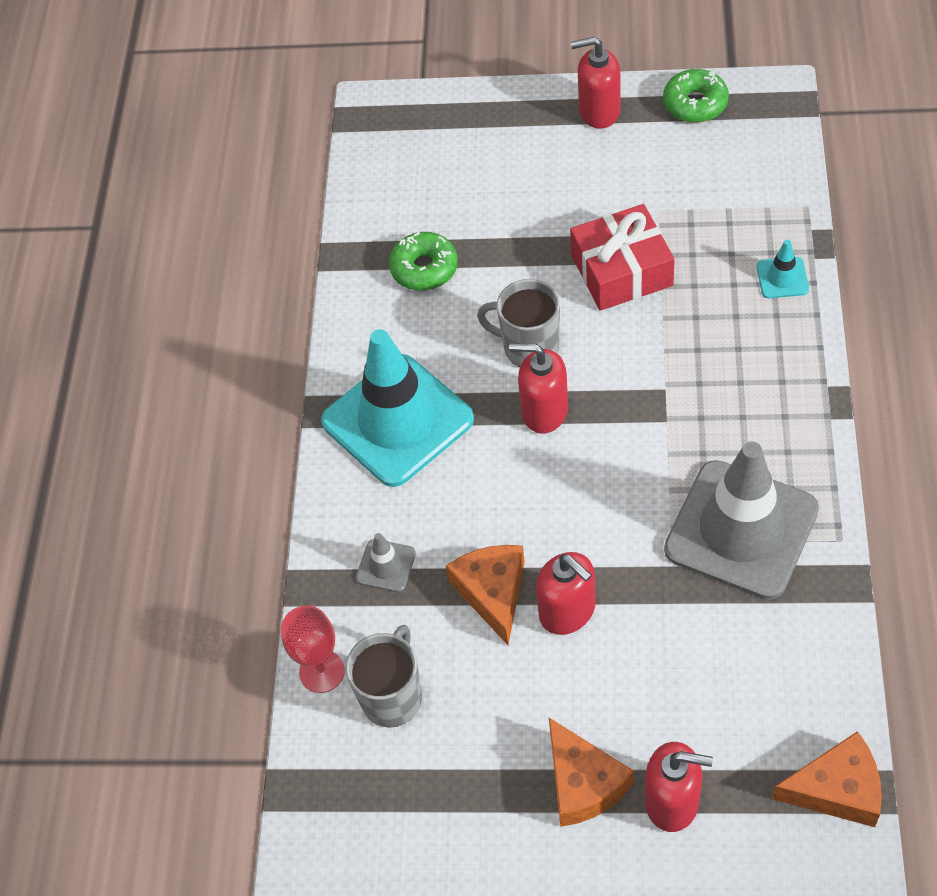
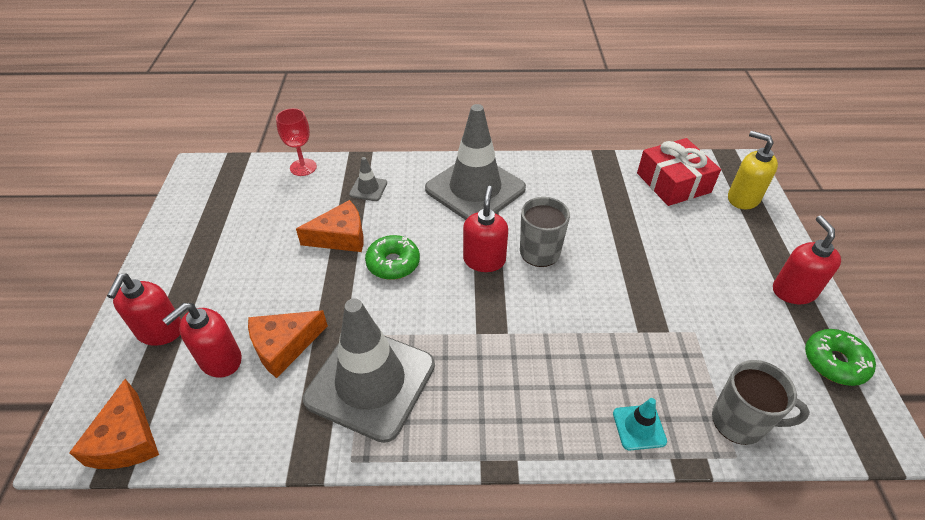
camera: 80 degrees right, 10 degrees down
(392, 697) = (279, 195): grey mug -> grey mug (740, 422)
(397, 420) = (475, 189): turquoise traffic cone -> grey traffic cone
(424, 268) = (602, 196): green donut -> green donut (393, 263)
(440, 120) = (743, 198): none -> yellow soap dispenser
(567, 611) = (319, 274): red soap dispenser -> red soap dispenser (220, 360)
(583, 783) = (192, 283): orange cheese -> orange cheese (284, 346)
(621, 270) = (623, 306): red gift -> red gift (673, 182)

